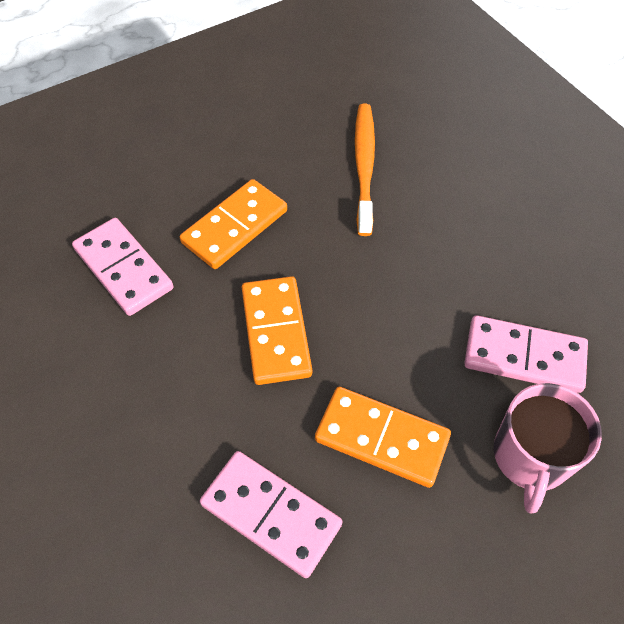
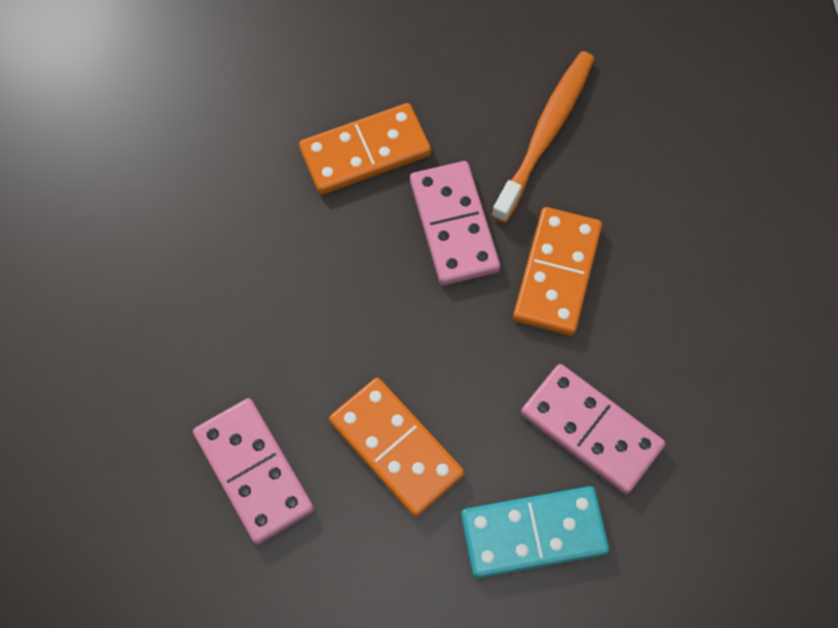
camera: 25 degrees right, 10 degrees up
(124, 269) = (229, 154): pink domino -> pink domino (454, 225)
(275, 332) = (348, 291): orange domino -> orange domino (556, 273)
(531, 457) = (533, 533): pink mug -> turquoise domino

